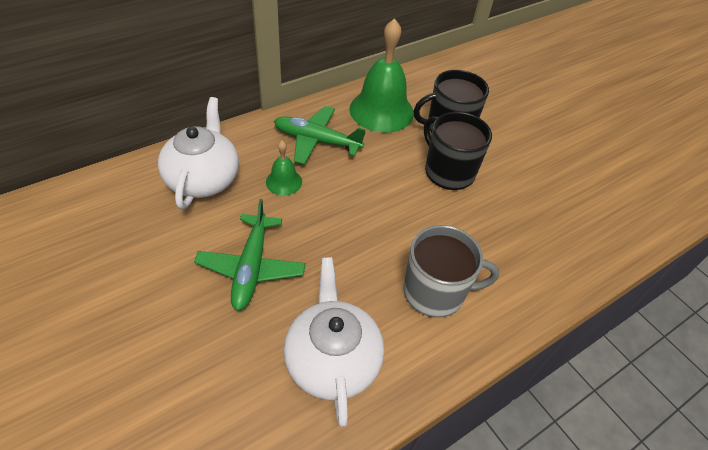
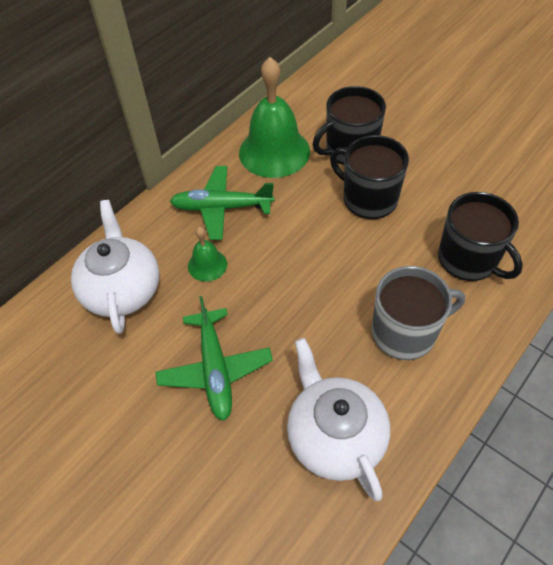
camera: 10 degrees left, 5 degrees up
(520, 249) = (468, 259): none -> black mug

